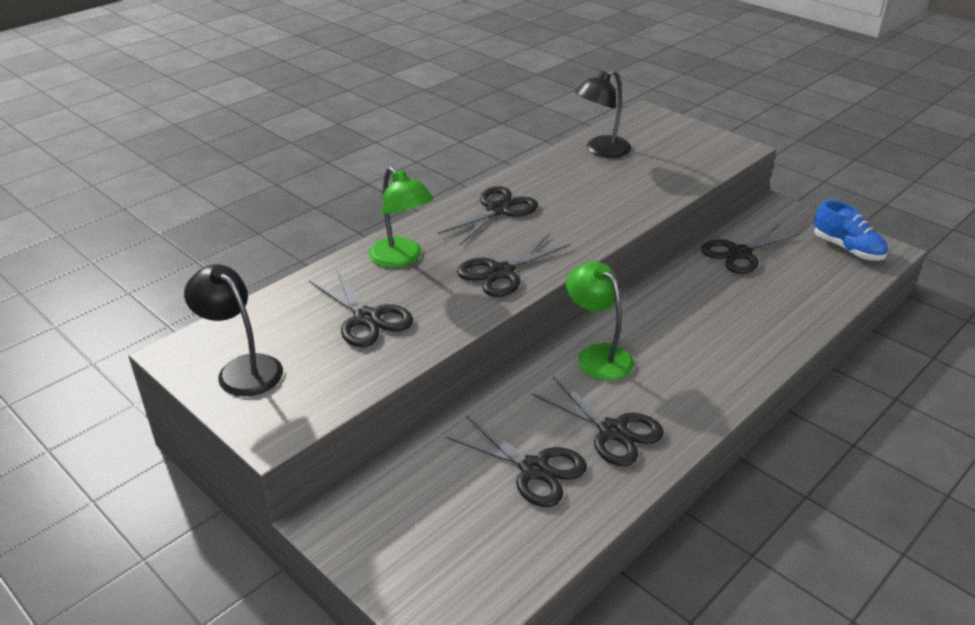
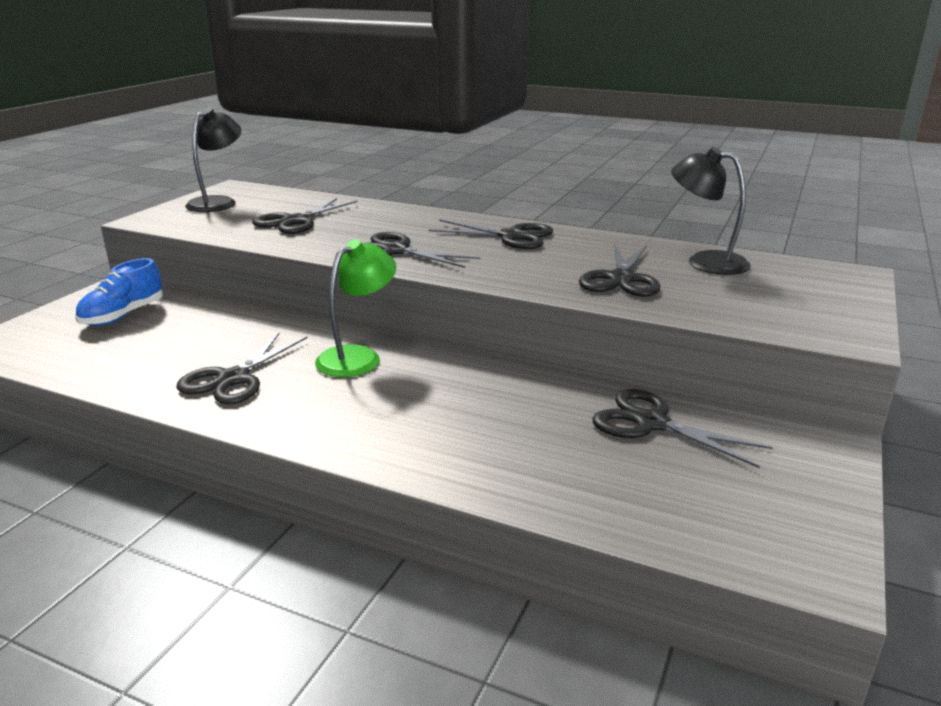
camera: 70 degrees right, 10 degrees down
(401, 259) = (392, 218): green lamp -> none
(534, 469) = (172, 350): black scissors -> black scissors (621, 279)
(847, 249) = (773, 524): blue shoe -> blue shoe (123, 316)

